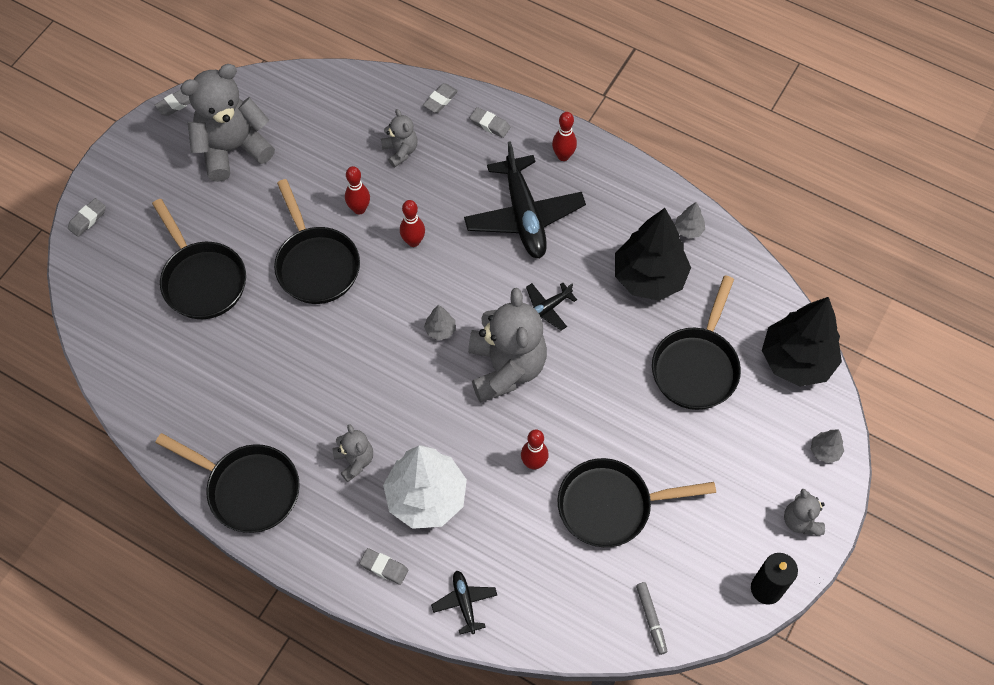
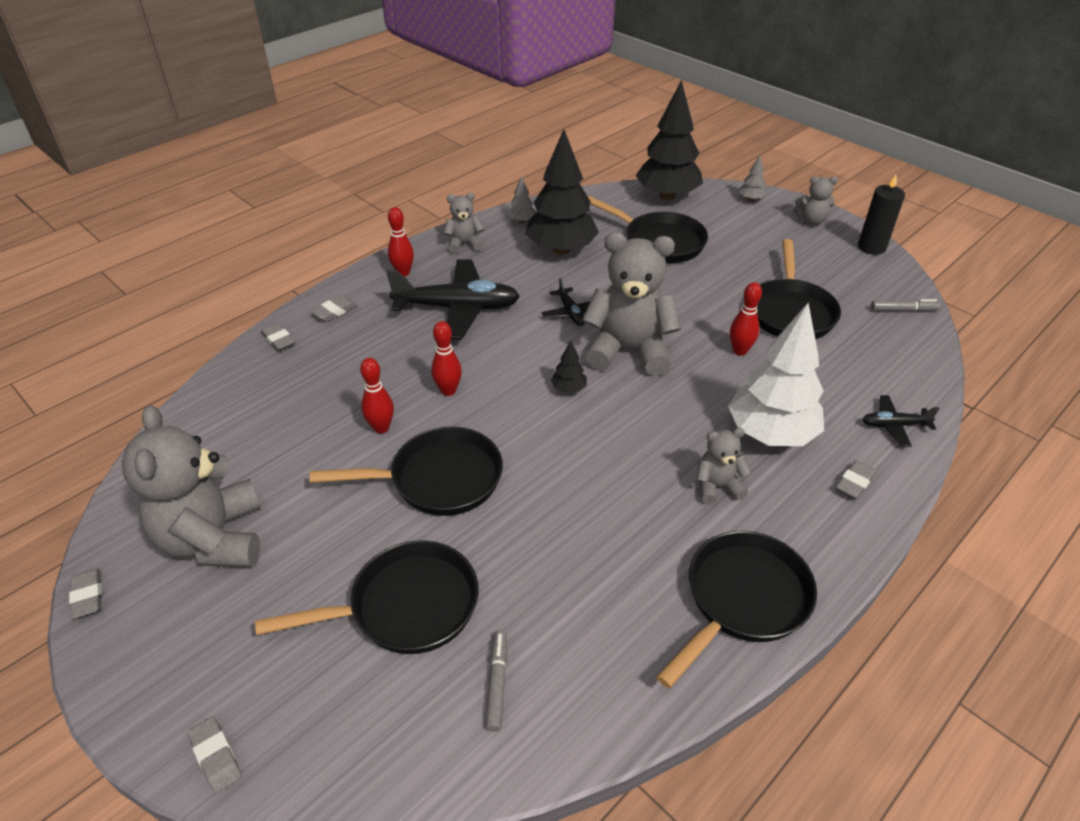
camera: 75 degrees left, 20 degrees down
(157, 349) = (497, 683): none -> grey marker
(400, 151) = (324, 381): grey teddy bear -> grey teddy bear (464, 244)
(440, 330) = (569, 389): grey tree -> black tree

